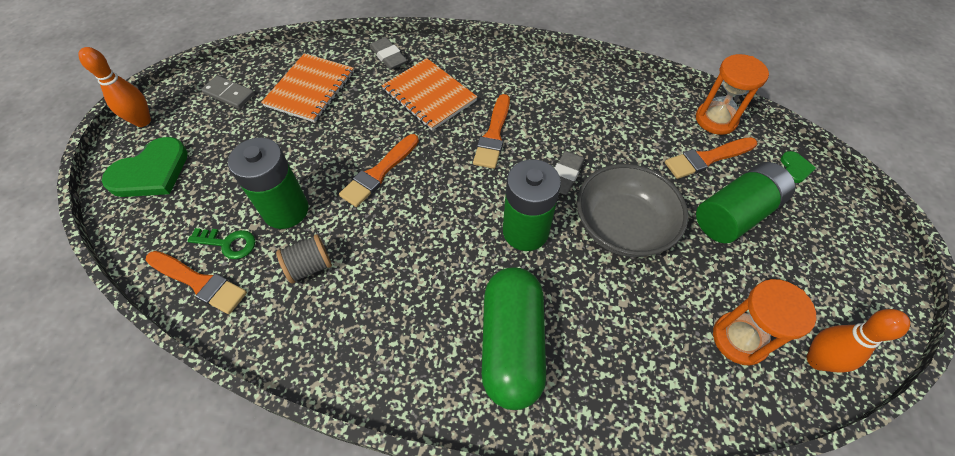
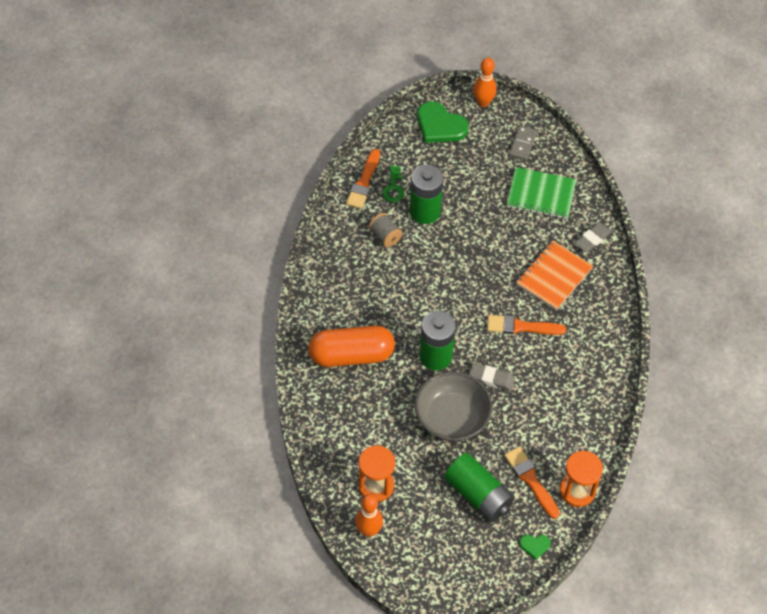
camera: 80 degrees right, 0 degrees up
(310, 89) = (541, 194): orange notebook -> green notebook
(379, 172) = (468, 258): orange brush -> none
(512, 344) = (351, 355): green capsule -> orange capsule

